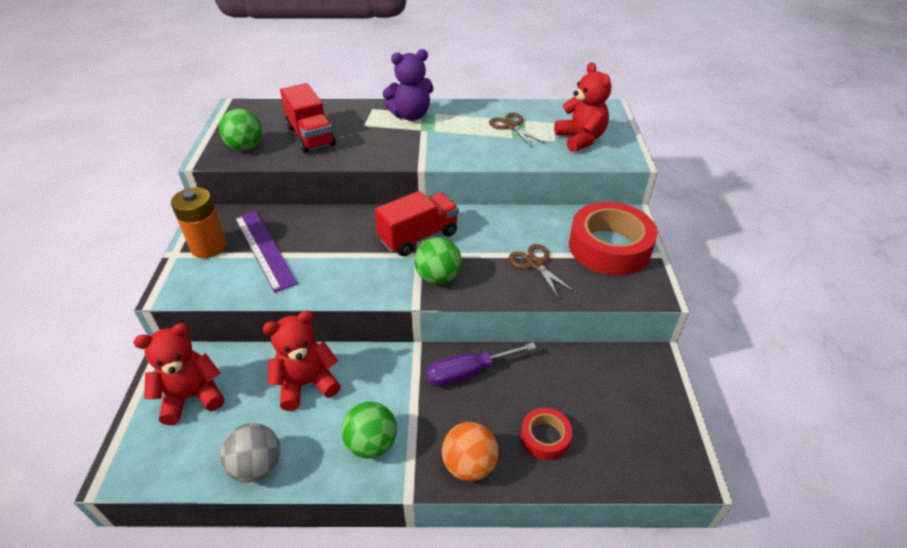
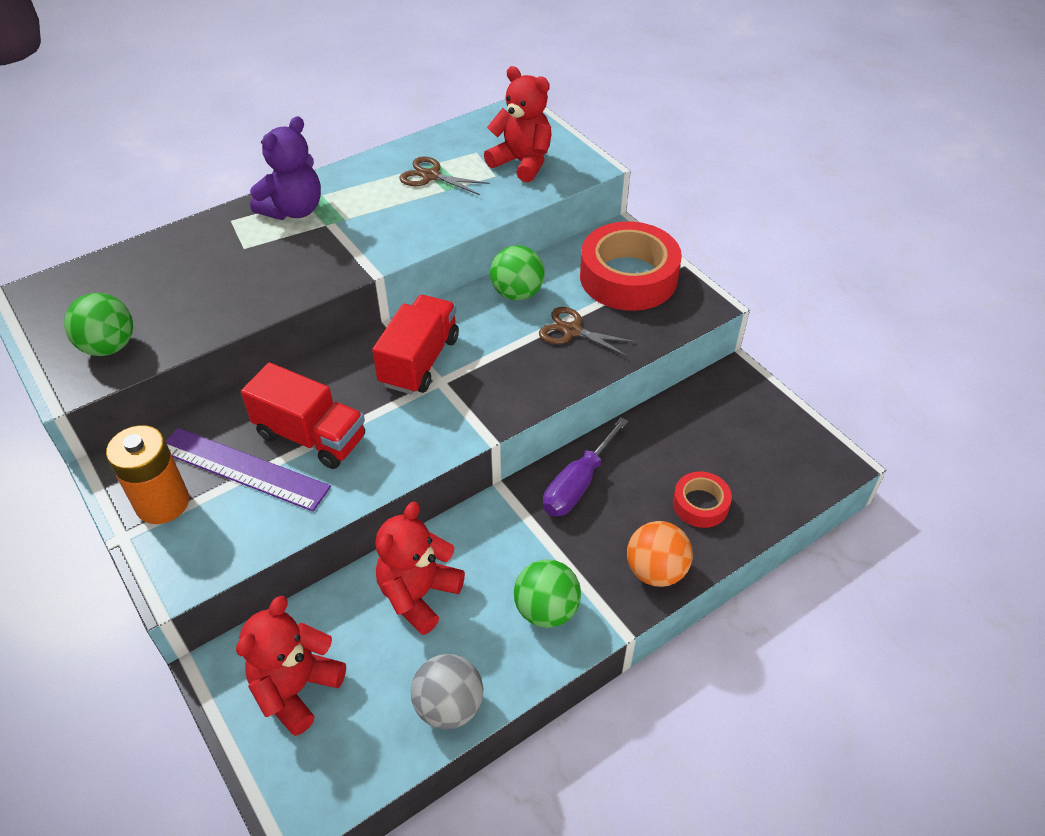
camera: 35 degrees left, 5 degrees up
(311, 136) = (187, 293): red truck -> red truck (311, 436)
(438, 277) = (485, 396): green ball -> green ball (517, 293)

